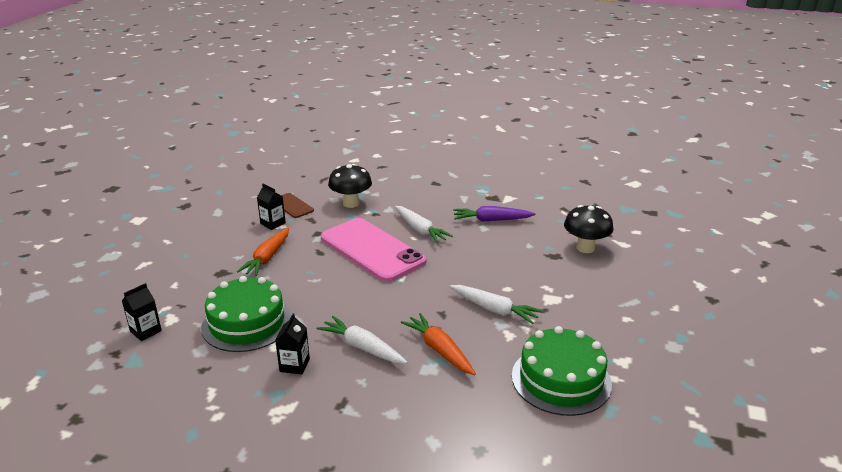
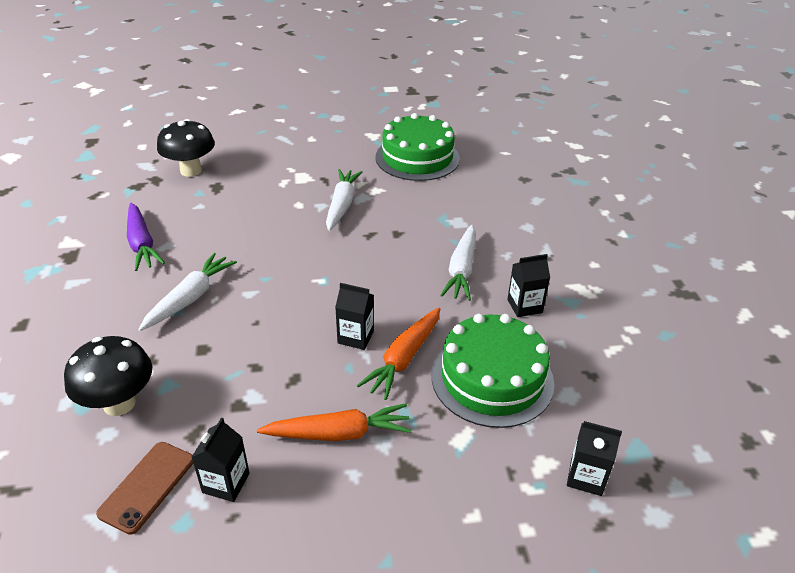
camera: 115 degrees left, 10 degrees up
(333, 280) = (356, 337): none -> black carton
(372, 250) = (264, 327): pink phone -> none
(439, 350) = (428, 222): orange carrot -> orange carrot (404, 358)

